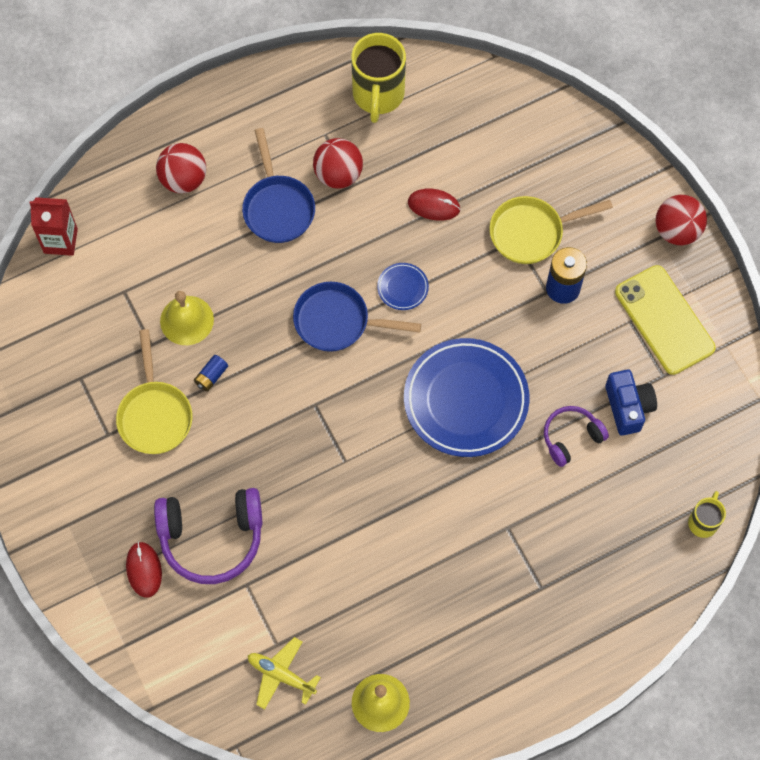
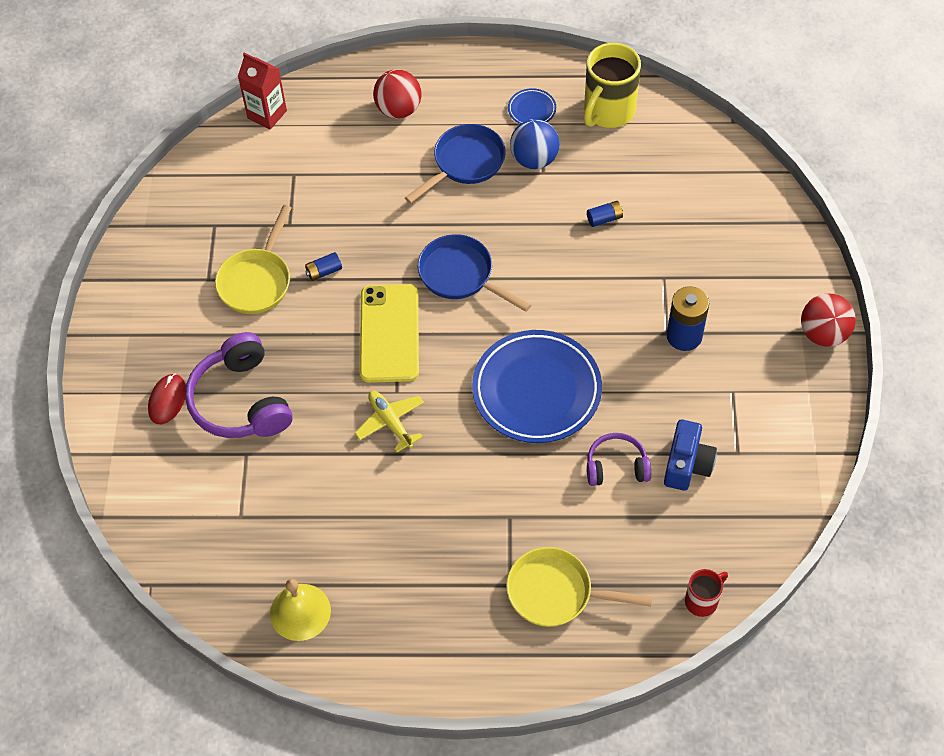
camera: 30 degrees right, 10 degrees down
(187, 320) = (331, 218): yellow bell -> none
(212, 537) = (241, 401): purple headphones -> purple headphones turned 45 degrees clockwise
(277, 207) = (465, 163): blue pan -> blue pan turned 150 degrees counterclockwise
(281, 675) = (227, 544): yellow plane -> yellow plane (390, 422)
(338, 174) = (534, 159): red ball -> blue ball
(402, 288) = (535, 273): blue plate -> blue plate (532, 109)
(433, 206) = (604, 219): red mouse -> blue battery
(532, 232) = (682, 277): yellow pan -> yellow pan (556, 592)
(664, 320) = (766, 405): yellow phone -> yellow phone (389, 333)
(703, 522) = (702, 601): yellow mug -> red mug

